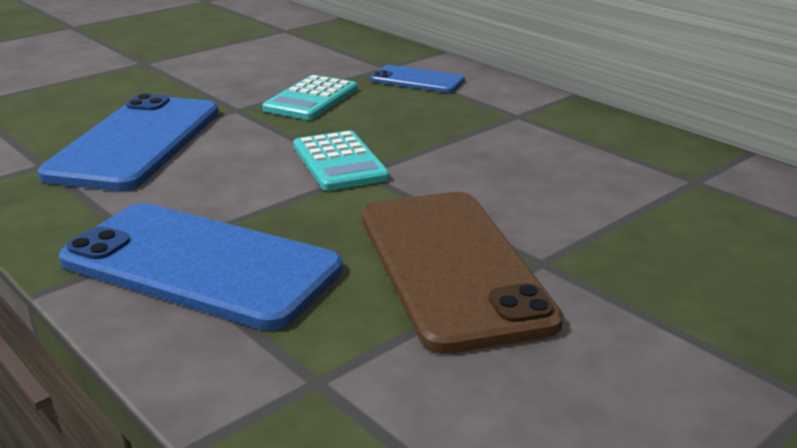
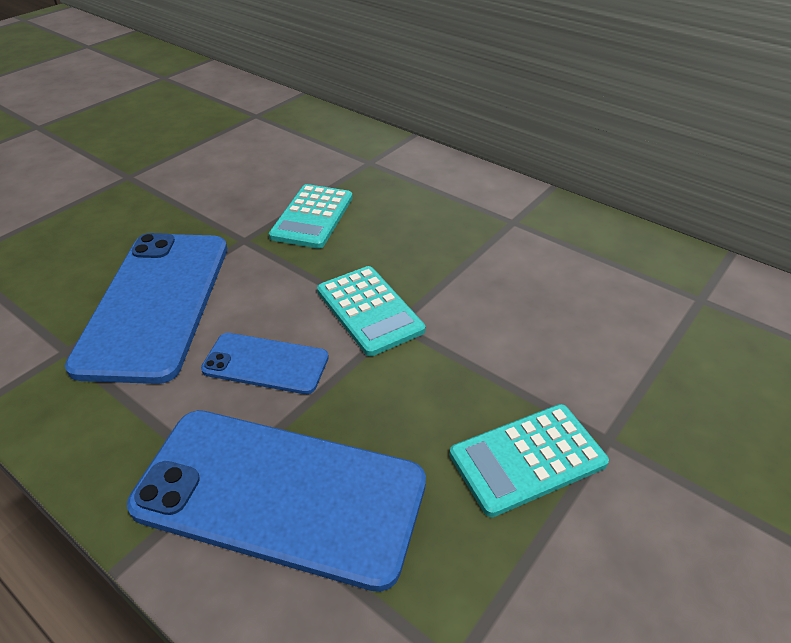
camera: 10 degrees left, 15 degrees up
(417, 80) = (404, 178): blue phone -> blue phone (265, 364)
(452, 266) = (527, 459): brown phone -> turquoise calculator

